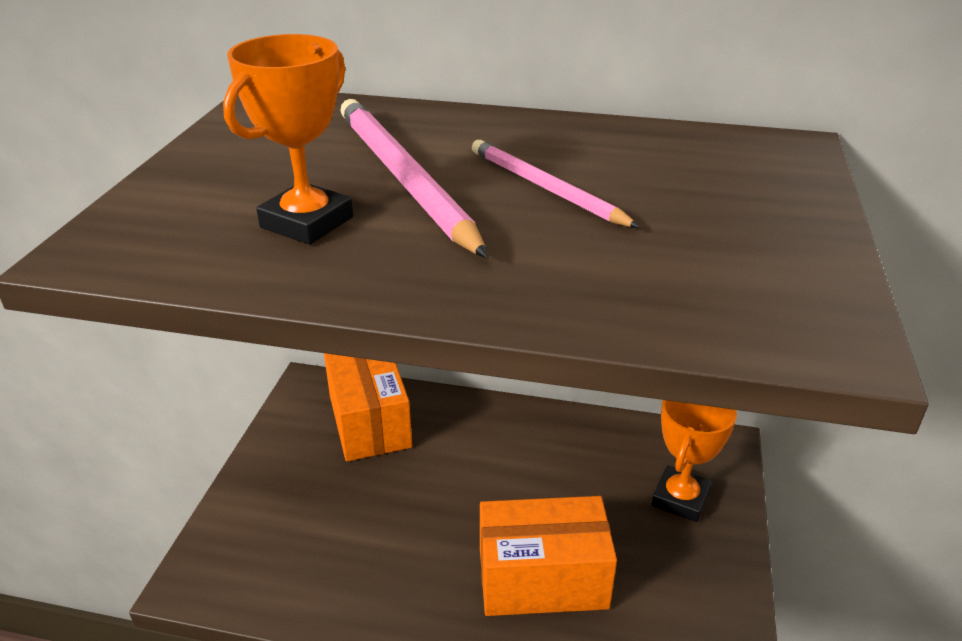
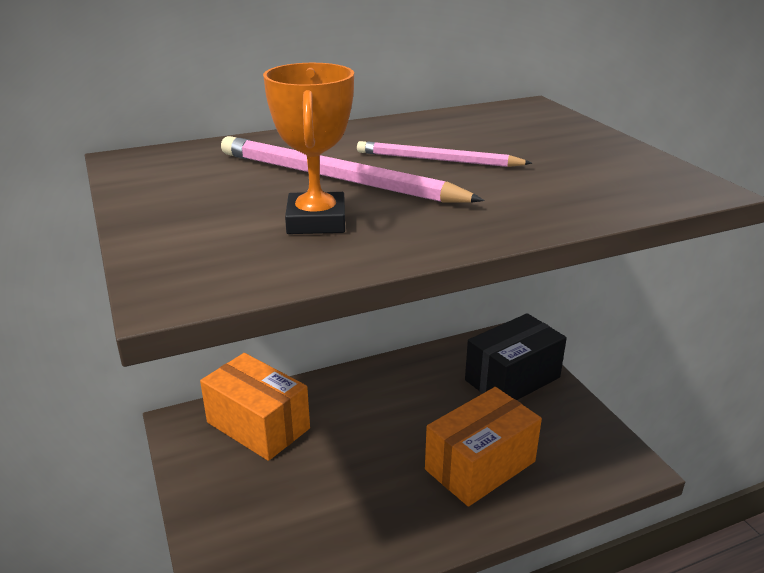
camera: 35 degrees left, 5 degrees down
(680, 498) = (512, 379): orange trophy -> black box

